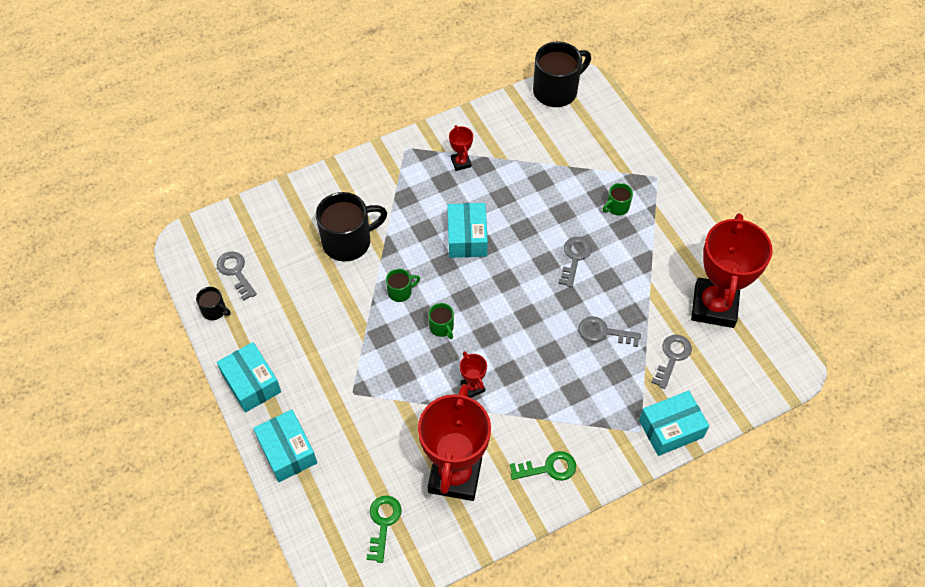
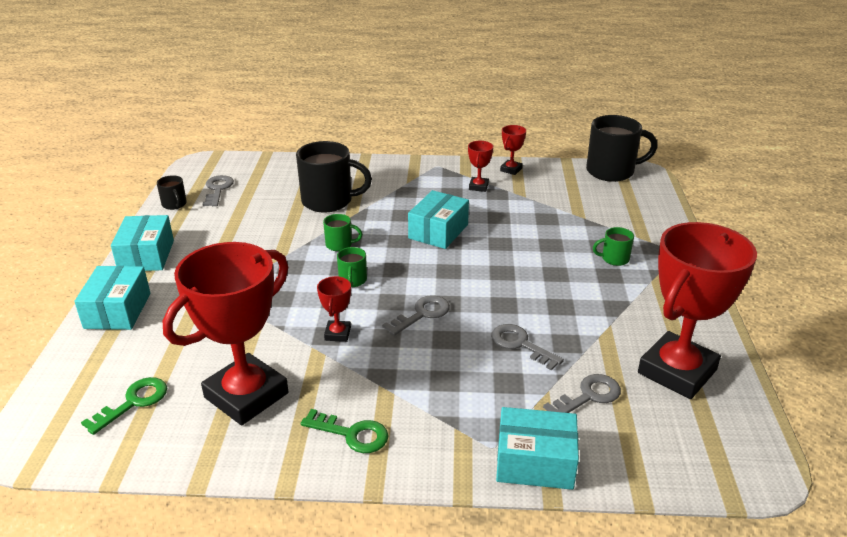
camera: 30 degrees right, 25 degrees down
(473, 125) = (511, 169): none -> red trophy
(574, 258) = (536, 279): grey key -> grey key (422, 314)

